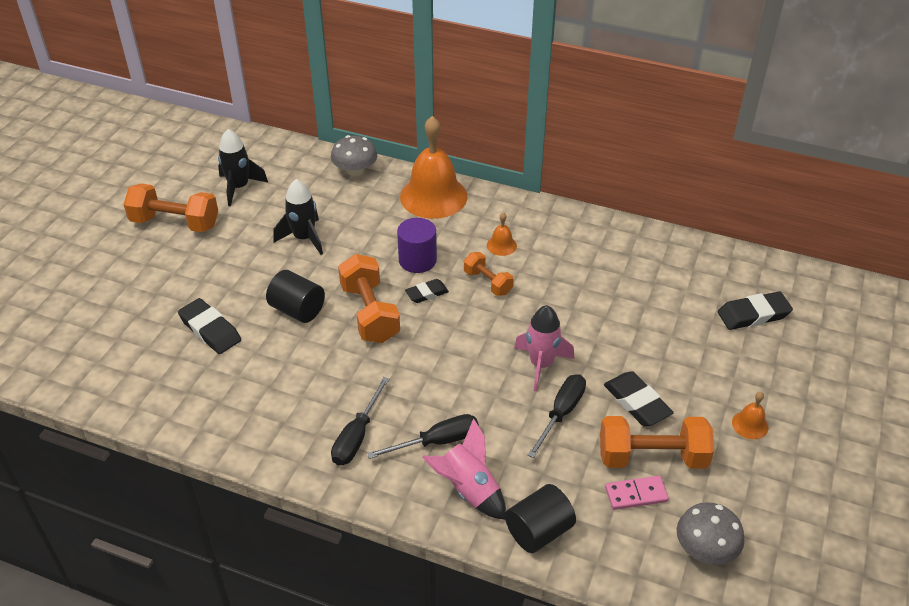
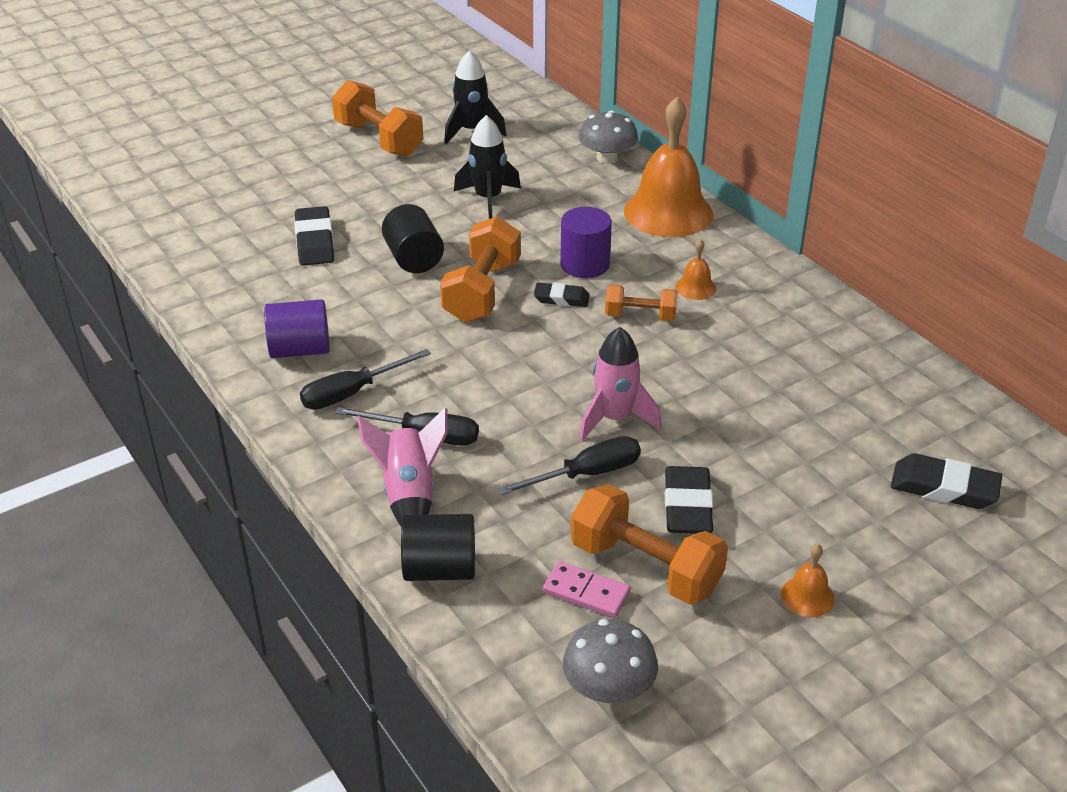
camera: 35 degrees right, 5 degrees down
(286, 422) = (300, 350): none -> purple cylinder
(487, 282) = (640, 316): orange dumbbell -> orange dumbbell turned 75 degrees counterclockwise

